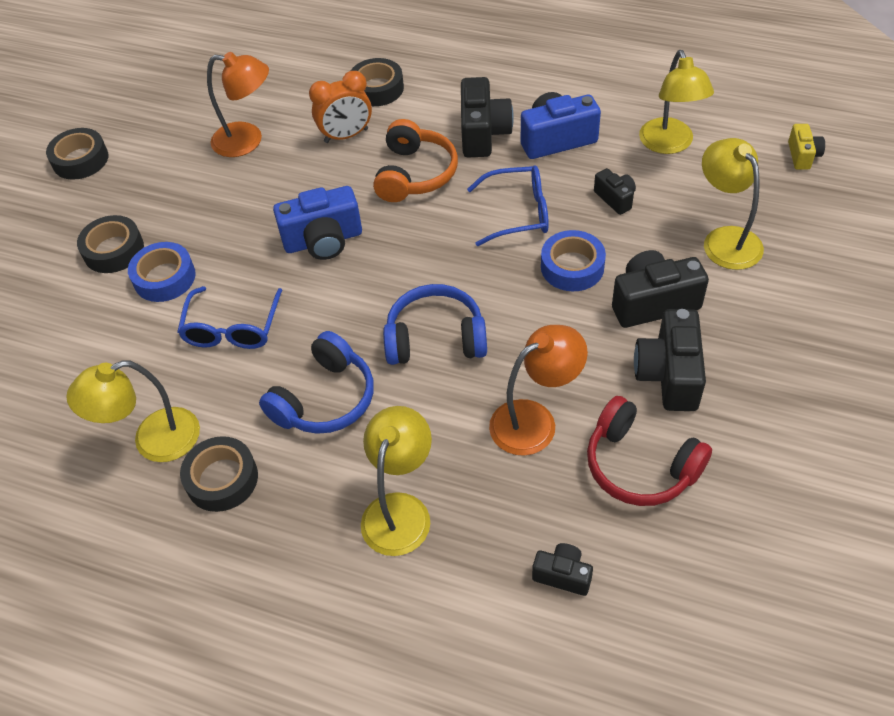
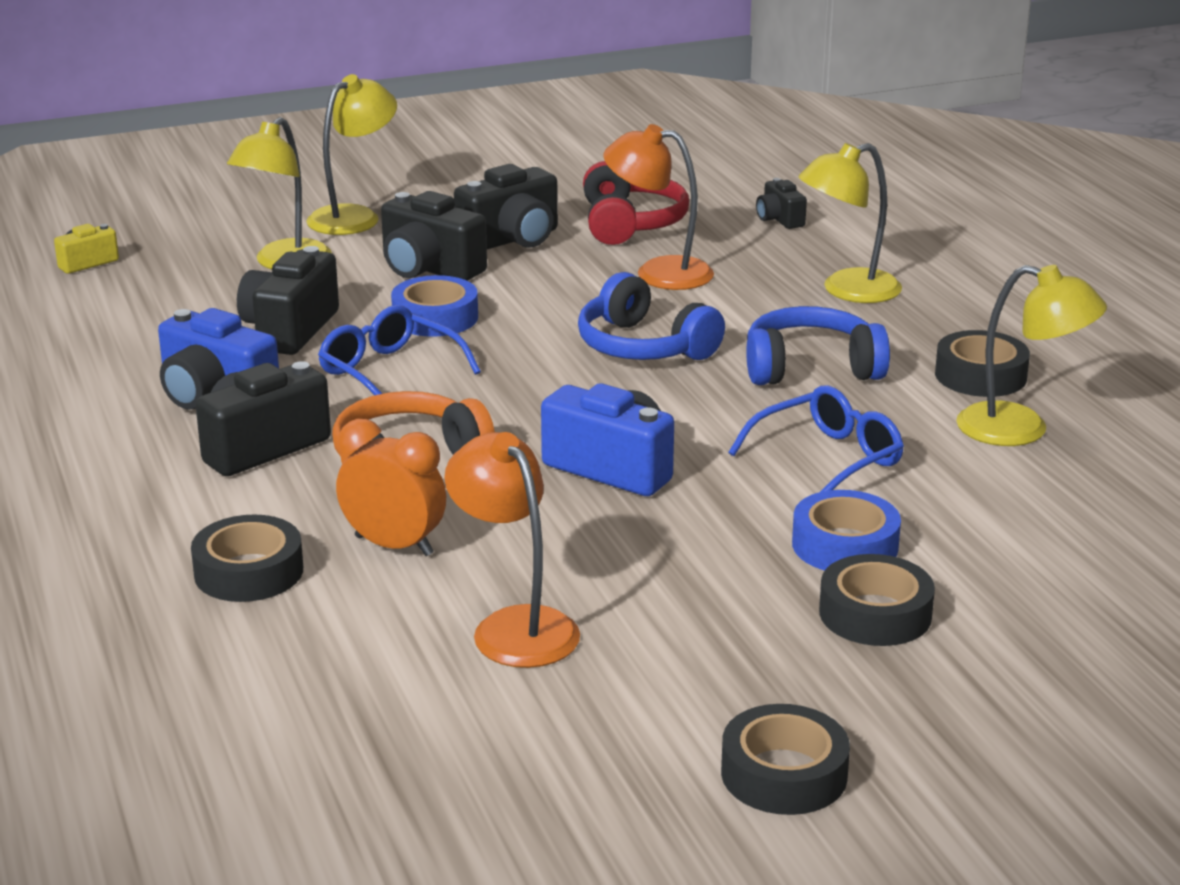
camera: 135 degrees left, 25 degrees down
(615, 199) = (289, 330): black camera -> black camera, size x1.82
(669, 144) = (145, 330): yellow lamp -> yellow lamp (354, 216)

